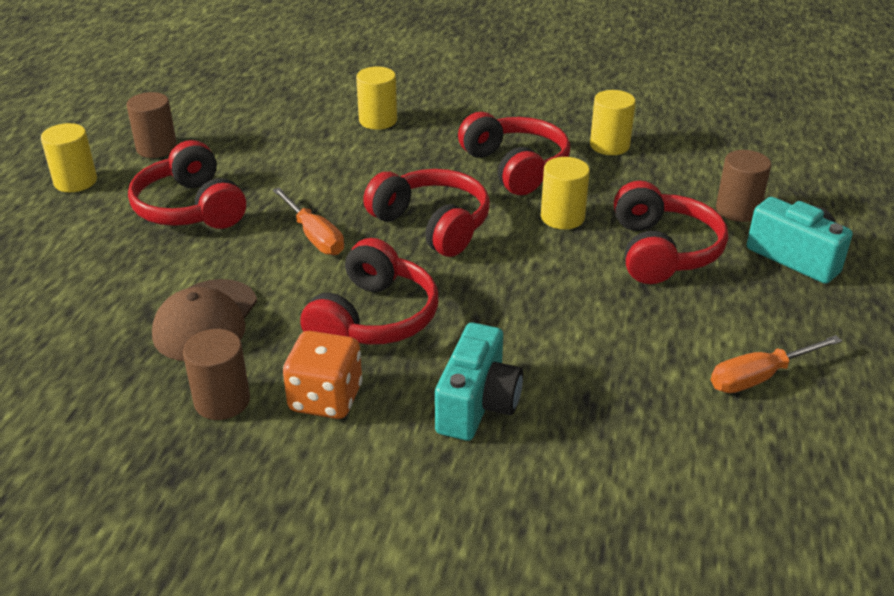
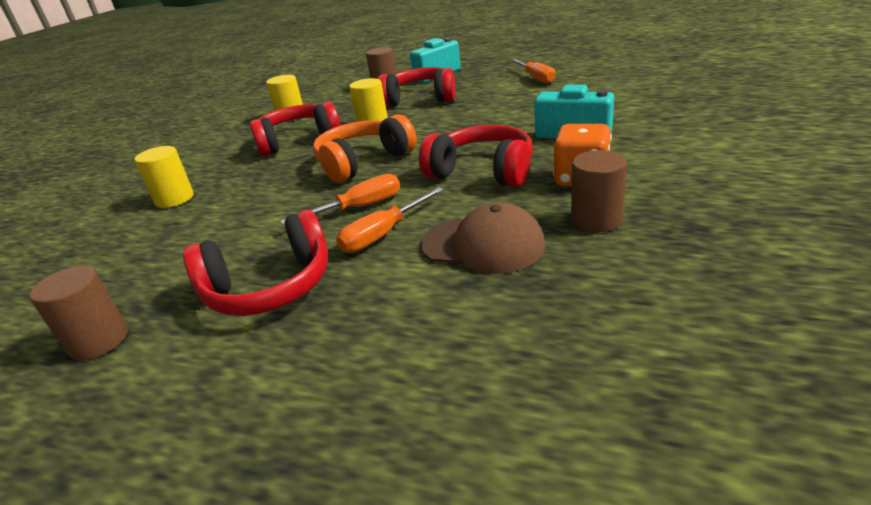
camera: 80 degrees left, 5 degrees down
(75, 181) = (130, 411): yellow cylinder -> none
(252, 258) = (383, 234): none -> orange screwdriver
(432, 225) = (363, 162): red headphones -> orange headphones

